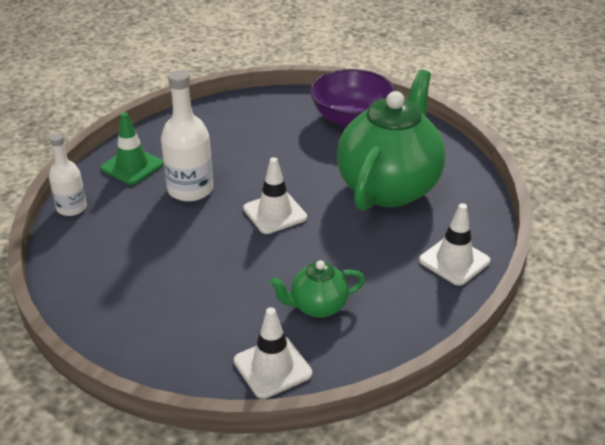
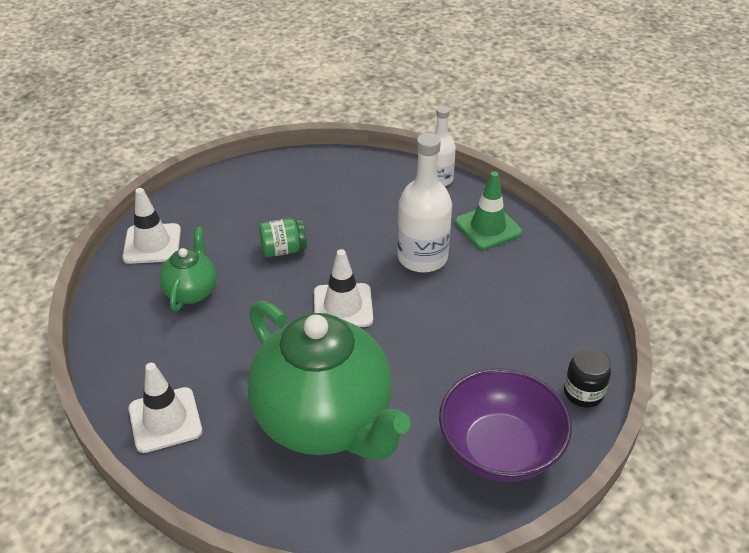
camera: 115 degrees right, 5 degrees up
(226, 270) = (283, 250): none -> green jar
(283, 99) = (583, 393): none -> black jar

